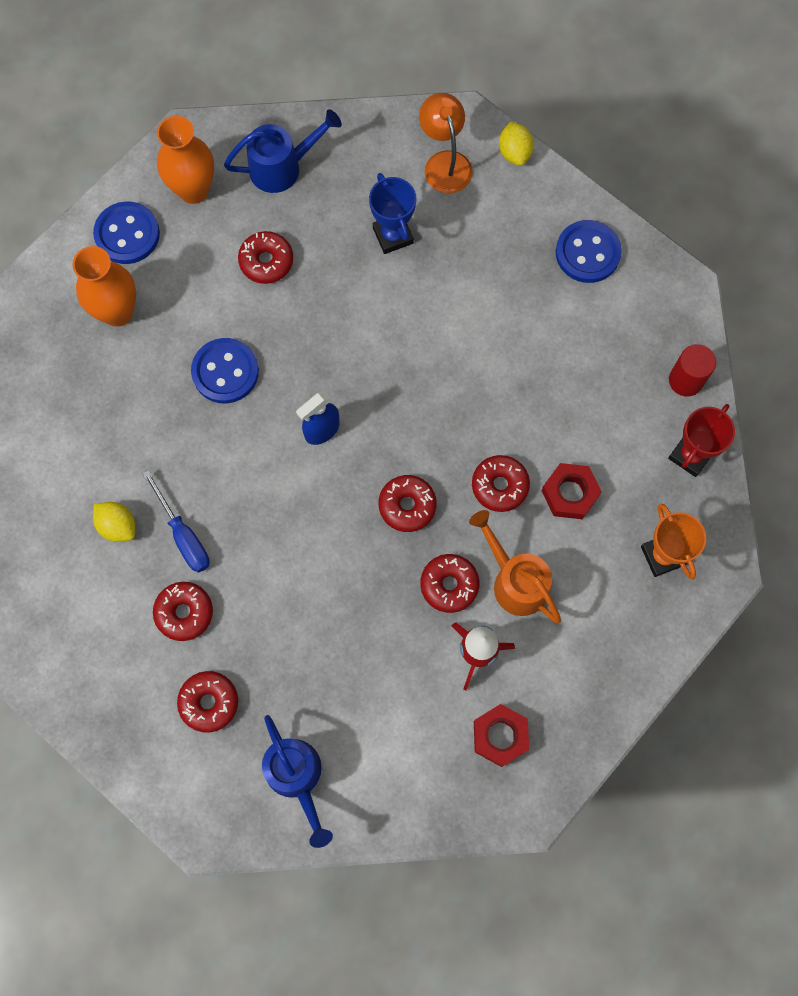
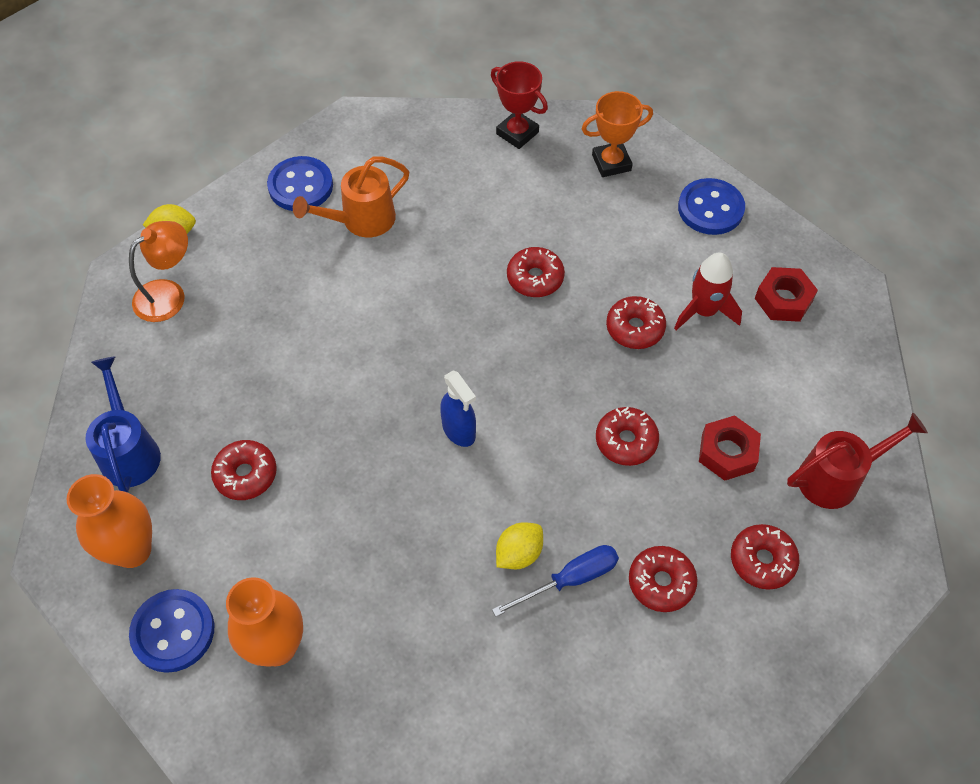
camera: 85 degrees left, 15 degrees down
(118, 526) = (554, 654): yellow lemon -> yellow lemon (519, 553)
(225, 372) = (376, 525): blue button -> blue button (710, 208)
(297, 778) = (837, 477): blue watering can -> red watering can
(393, 235) = (243, 348): blue trophy -> none
(407, 506) = (550, 358): red donut -> red donut (626, 441)
(445, 162) = (168, 294): orange lamp -> orange lamp turned 150 degrees clockwise
(514, 580) = (631, 274): orange watering can -> orange watering can (360, 221)
(569, 493) = (547, 224): red nut -> red nut (727, 452)
(685, 380) = (444, 128): red cylinder -> none

